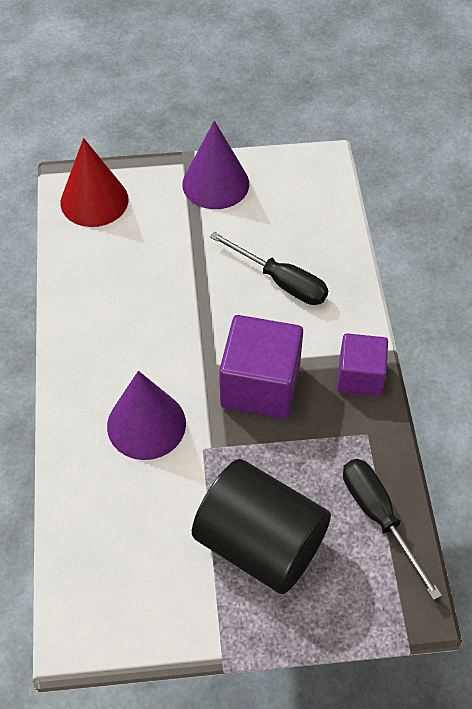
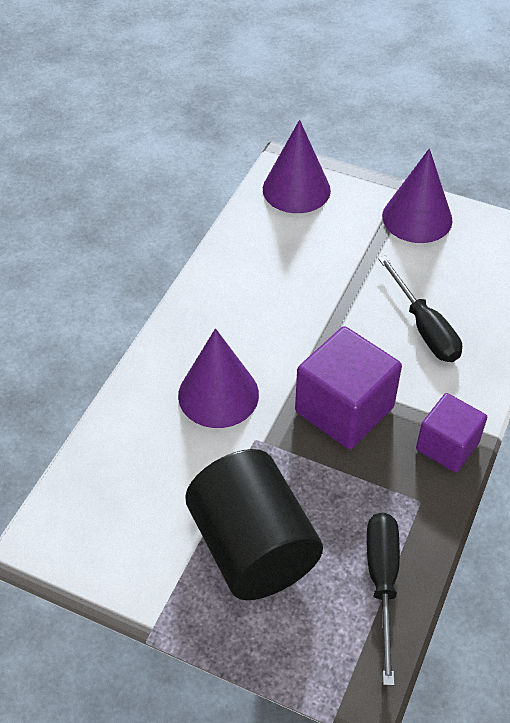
camera: 30 degrees right, 5 degrees down
(94, 201) = (296, 189): red cone -> purple cone

